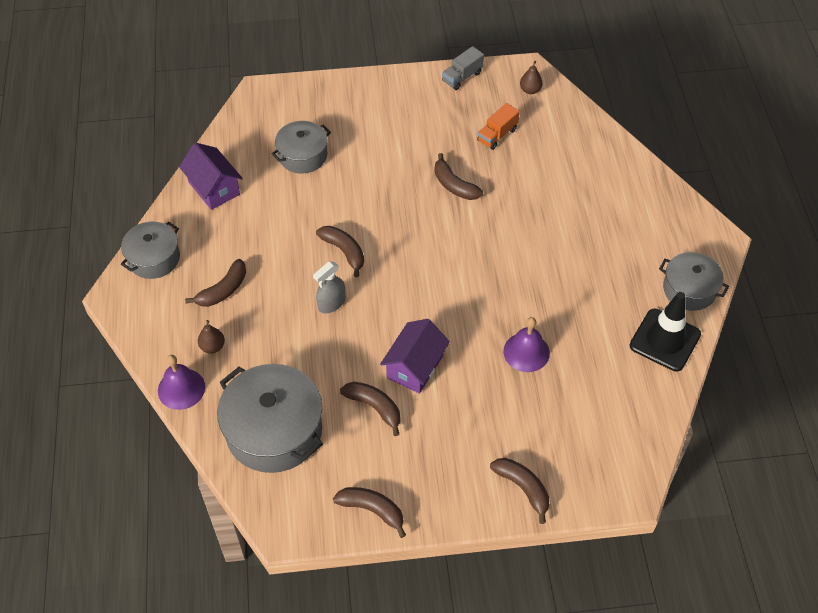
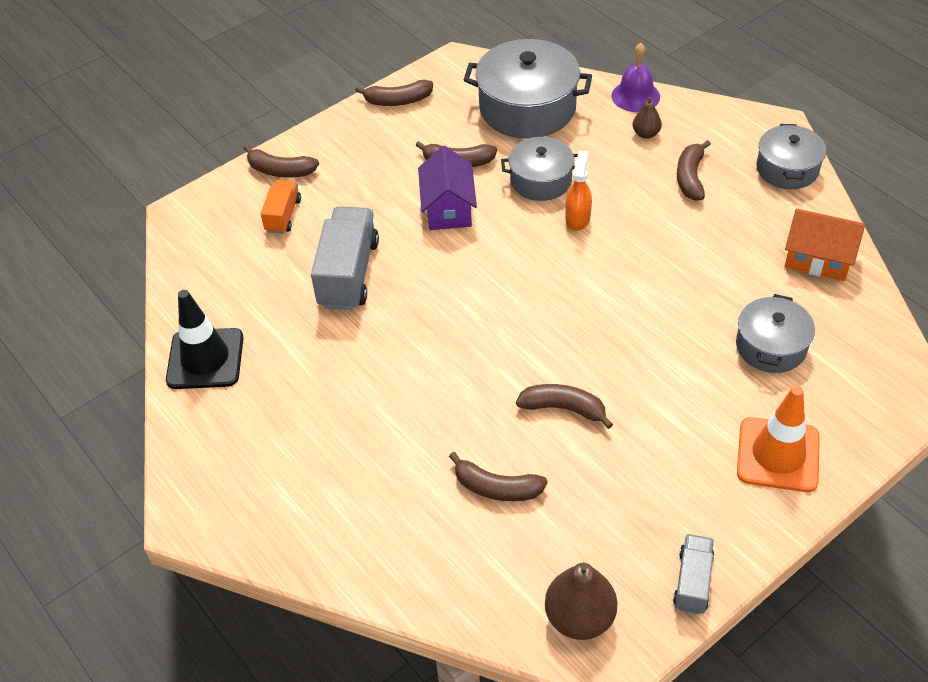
camera: 150 degrees right, 5 degrees down
(214, 188) = (818, 259): purple house -> orange house
(331, 303) = (577, 219): grey spray bottle -> orange spray bottle
(344, 251) = (614, 270): brown banana -> brown banana (497, 488)
(362, 104) = (778, 455): none -> orange traffic cone
(497, 135) = (567, 511): orange truck -> orange truck (283, 215)
(526, 352) = (348, 274): purple bell -> grey truck
(530, 90) = (579, 618): brown pear -> brown pear, size x1.80
(689, 289) = (200, 431): grey pot -> grey pot (541, 180)

